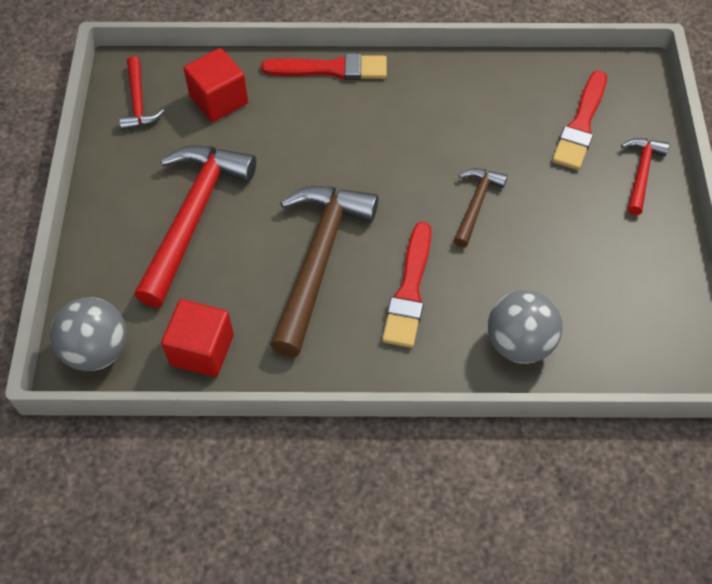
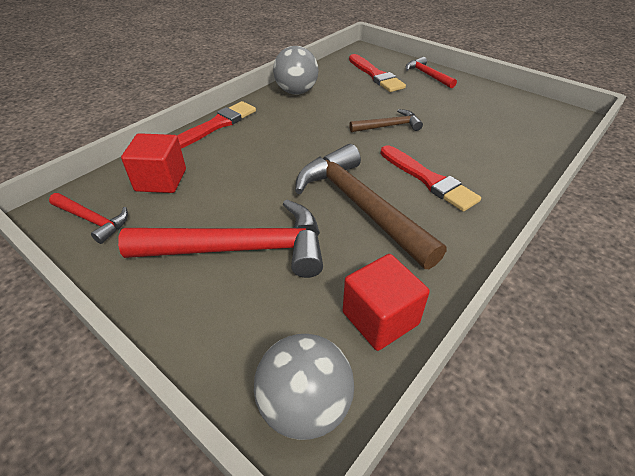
camera: 50 degrees left, 15 degrees down
(193, 216) = (241, 249): red hammer -> red hammer turned 120 degrees clockwise
(476, 204) = (389, 126): brown hammer -> brown hammer turned 105 degrees clockwise
(519, 343) = (510, 159): grey ball -> grey ball (296, 92)

